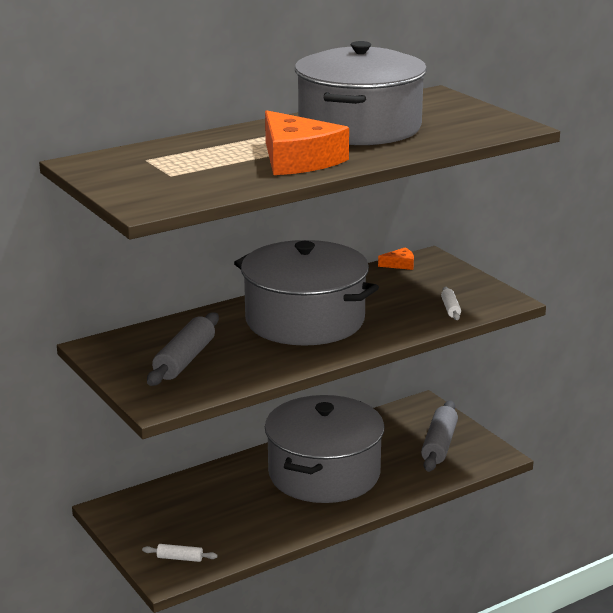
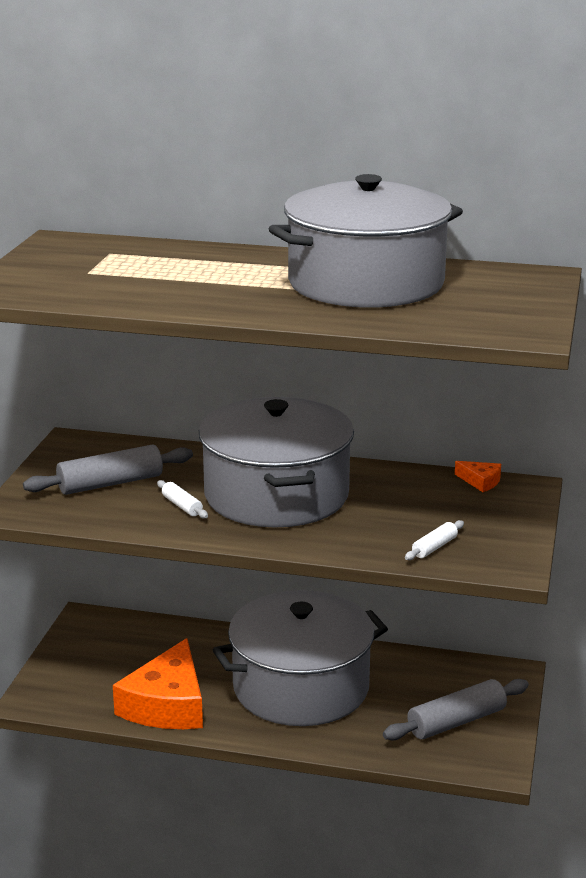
camera: 45 degrees right, 0 degrees up
(180, 558) = (65, 691): white rolling pin -> white rolling pin (182, 506)
(297, 159) = (222, 294): orange cheese -> orange cheese (167, 704)

